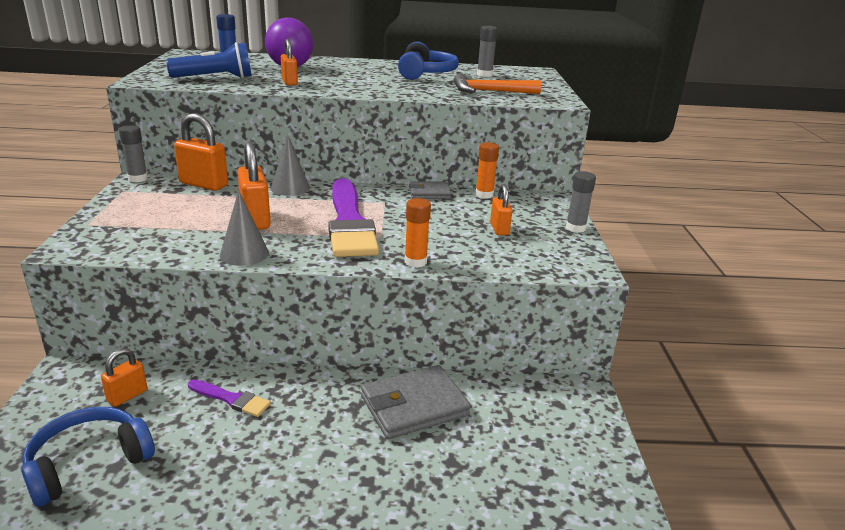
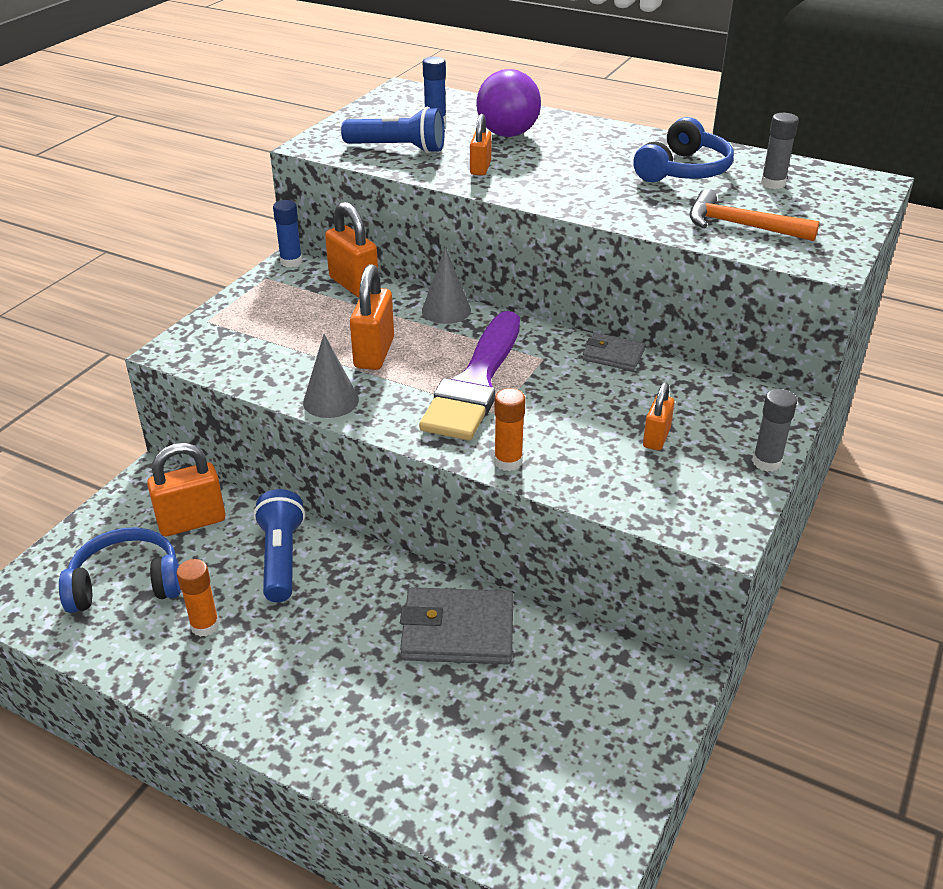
camera: 30 degrees right, 10 degrees up
(127, 396) = (192, 522): orange padlock -> orange padlock, size x1.66
(138, 179) = (291, 262): grey glue stick -> blue glue stick
(231, 399) = (281, 558): purple brush -> blue flashlight
(484, 195) = (686, 374): orange glue stick -> orange glue stick (205, 625)

